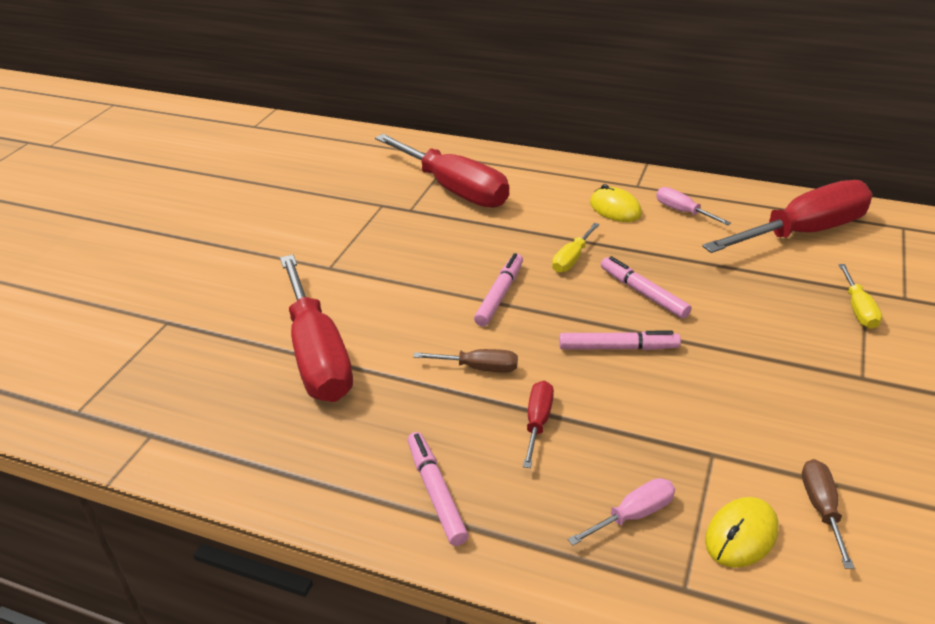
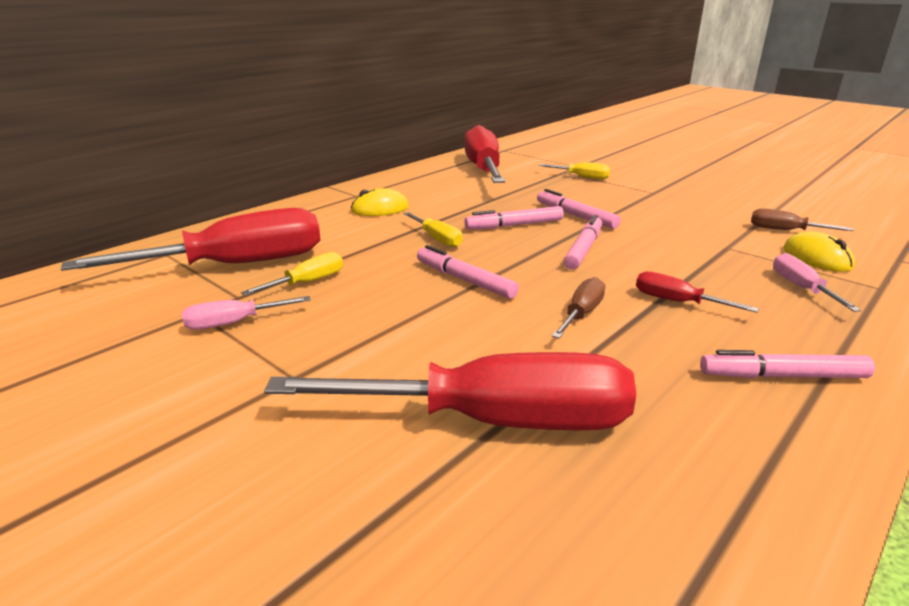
camera: 70 degrees left, 10 degrees down
(447, 227) = (308, 282): none -> yellow screwdriver
(683, 211) = (415, 190): pink screwdriver -> pink screwdriver (234, 323)
(708, 327) = (575, 216): none -> pink marker

